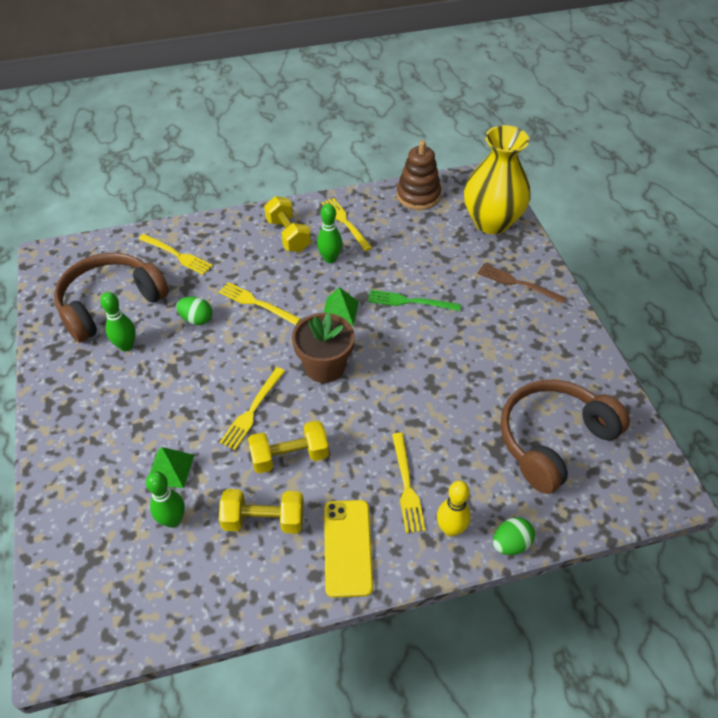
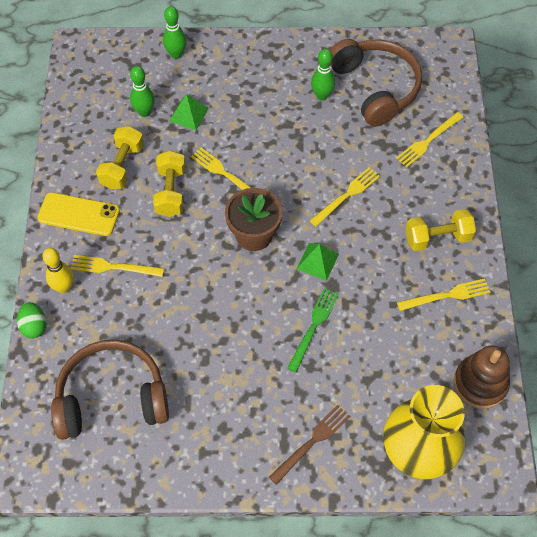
camera: 105 degrees right, 10 degrees up
(197, 319) = (339, 147): green egg -> none
(330, 259) = (393, 269): green bowling pin -> green bowling pin (176, 54)
(553, 440) = (112, 397): brown headphones -> brown headphones turned 75 degrees counterclockwise

